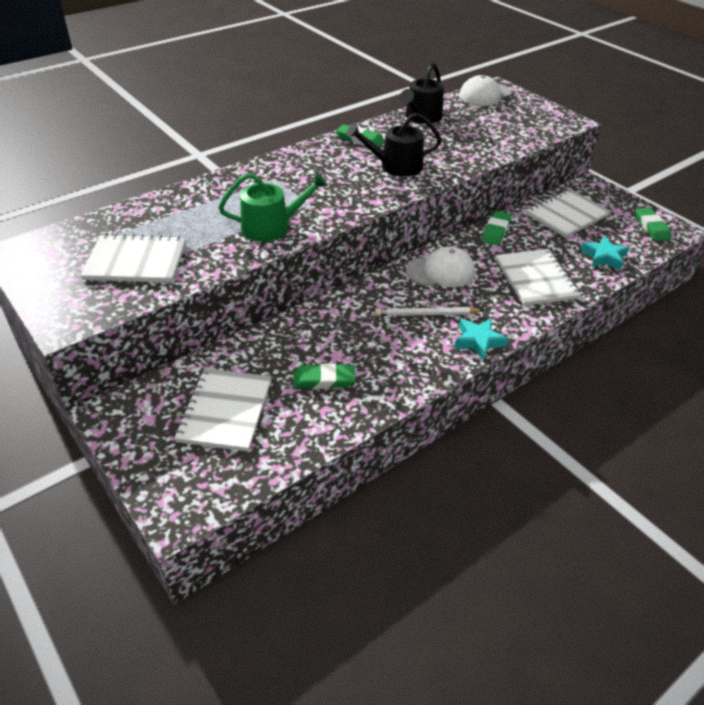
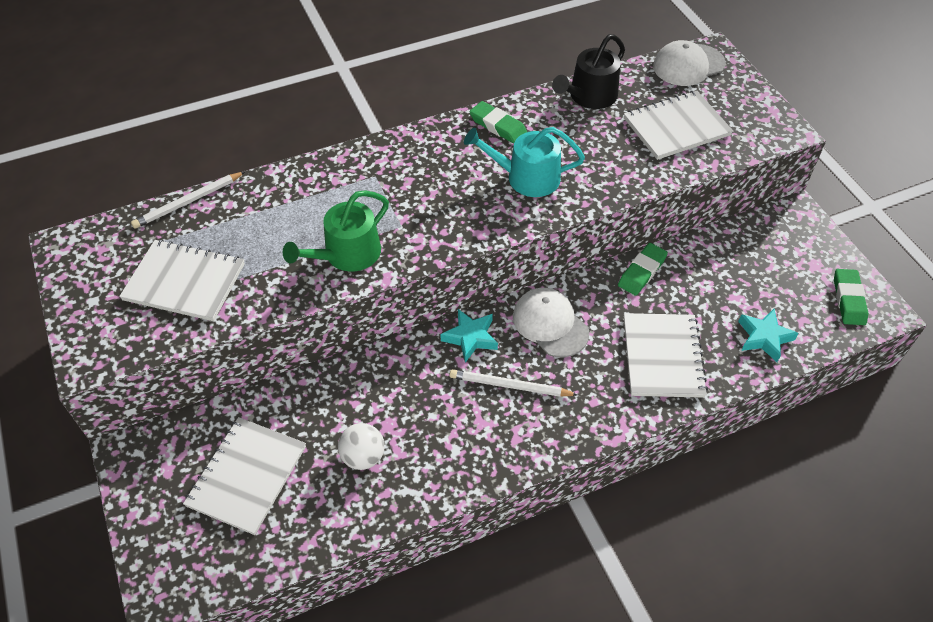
camera: 15 degrees right, 10 degrees up
(120, 211) = (188, 202): none -> white pencil
(272, 226) = (347, 254): green watering can -> green watering can turned 135 degrees clockwise
(324, 380) = (363, 456): green eraser -> white ball
(396, 166) = (526, 177): black watering can -> turquoise watering can
(440, 271) = (550, 324): white cap -> white cap turned 135 degrees counterclockwise
(478, 341) = (557, 437): turquoise star -> turquoise star (470, 337)
(567, 215) = (744, 260): white notebook -> white notebook (676, 127)

